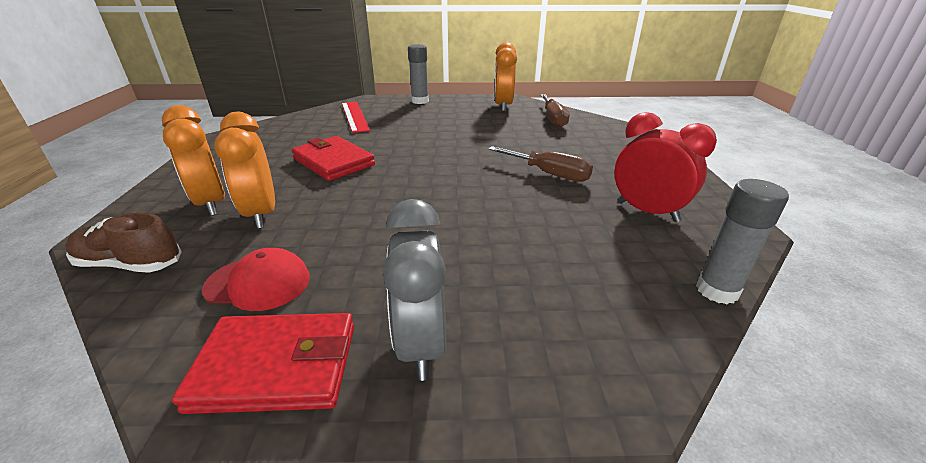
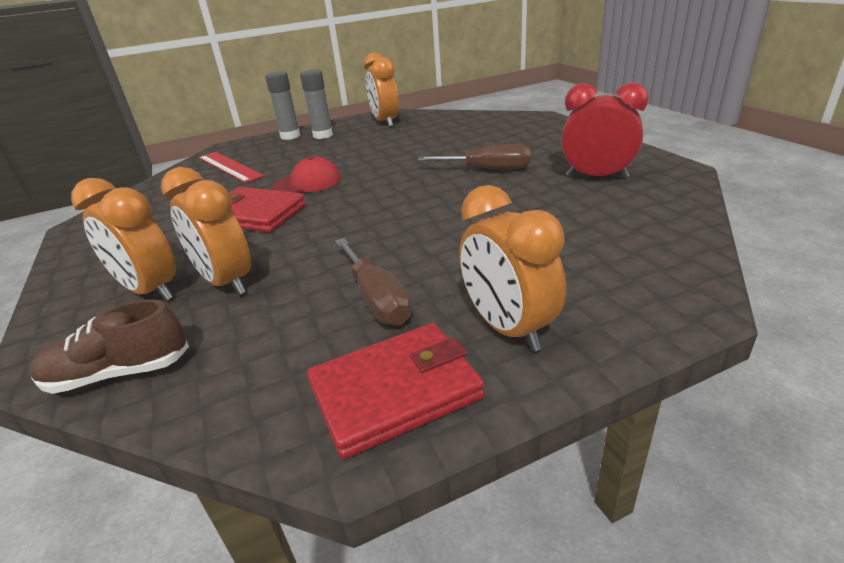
camera: 20 degrees left, 0 degrees up
(258, 283) = (297, 339): red cap -> red cap (307, 183)
(421, 343) = (508, 328): grey clock -> orange clock
(553, 119) = (446, 123): brown screwdriver -> brown screwdriver (377, 298)
(717, 290) = (695, 217): grey glue stick -> grey glue stick (323, 135)

